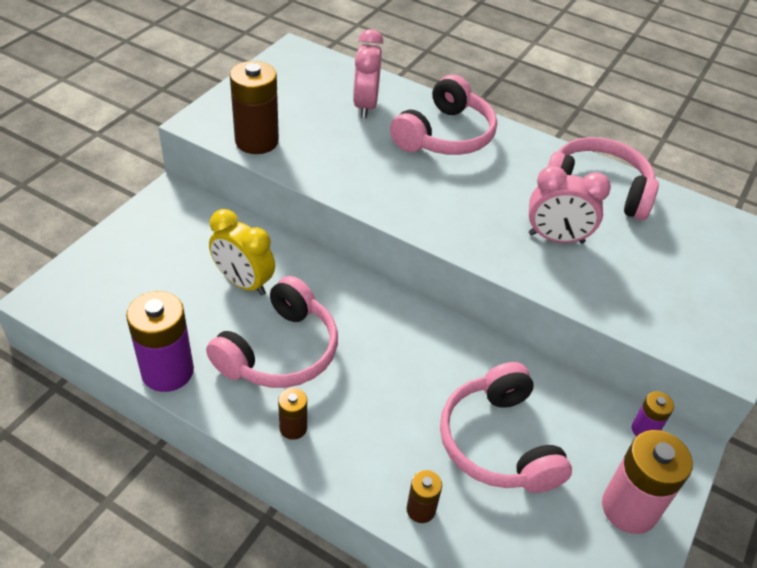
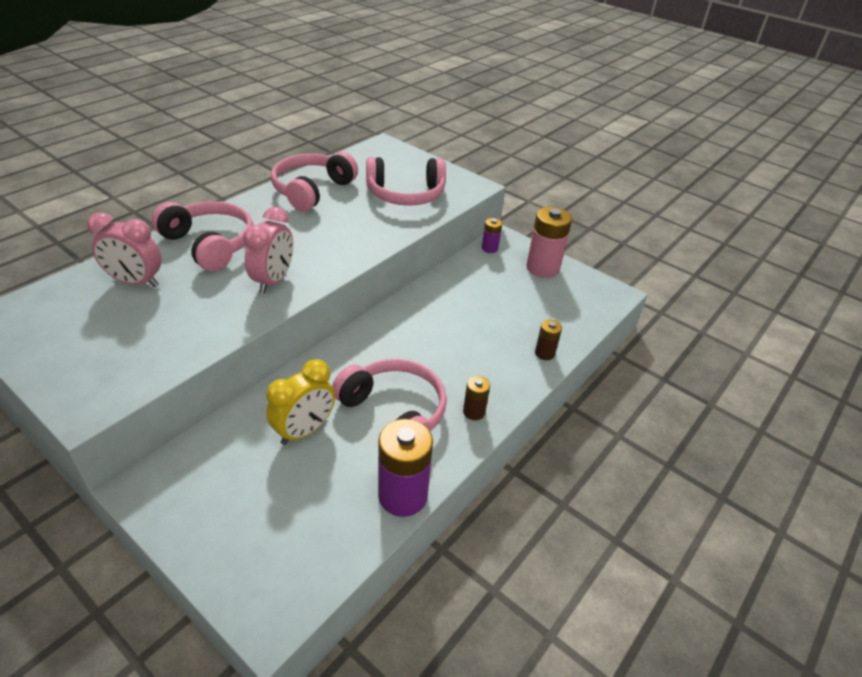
camera: 80 degrees left, 5 degrees down
(256, 141) = (150, 364): brown battery -> none
(498, 442) = (494, 308): pink headphones -> pink headphones (406, 194)
(556, 238) = (356, 218): pink clock -> pink clock (273, 281)

